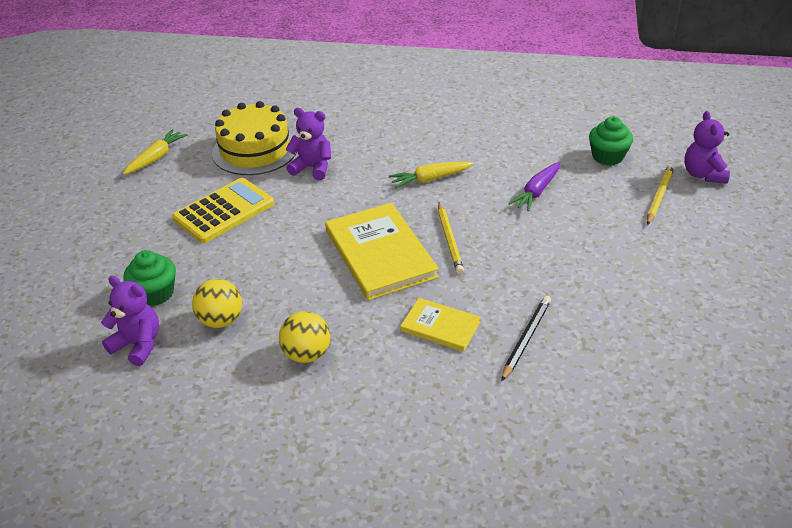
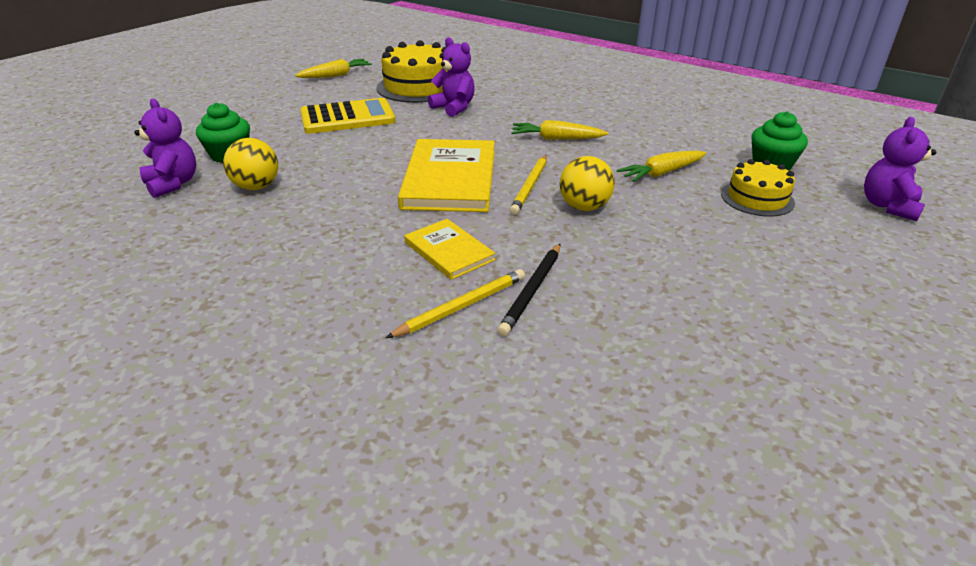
camera: 25 degrees right, 5 degrees down
(307, 354) = (297, 233): yellow ball -> yellow ball (584, 207)
(526, 338) = (532, 290): black pencil -> black pencil turned 150 degrees clockwise
(536, 192) = (661, 173): purple carrot -> yellow carrot
(617, 195) = (757, 198): none -> yellow cake
(659, 196) = (812, 211): yellow pencil -> yellow pencil (461, 306)

